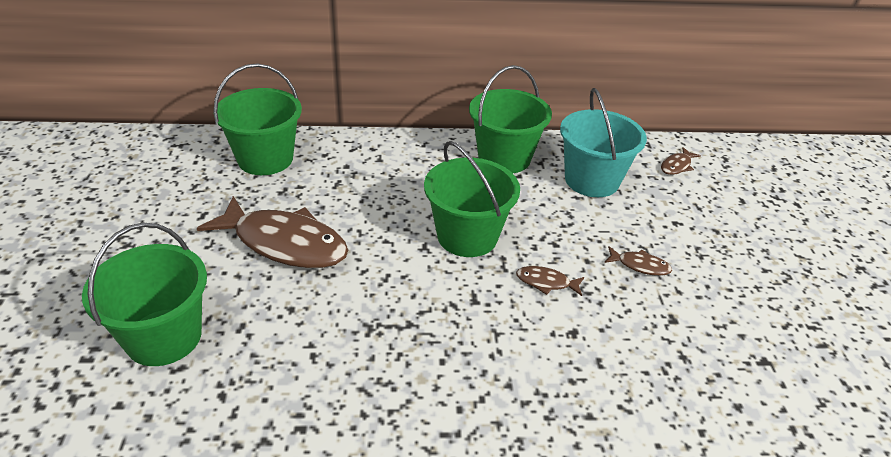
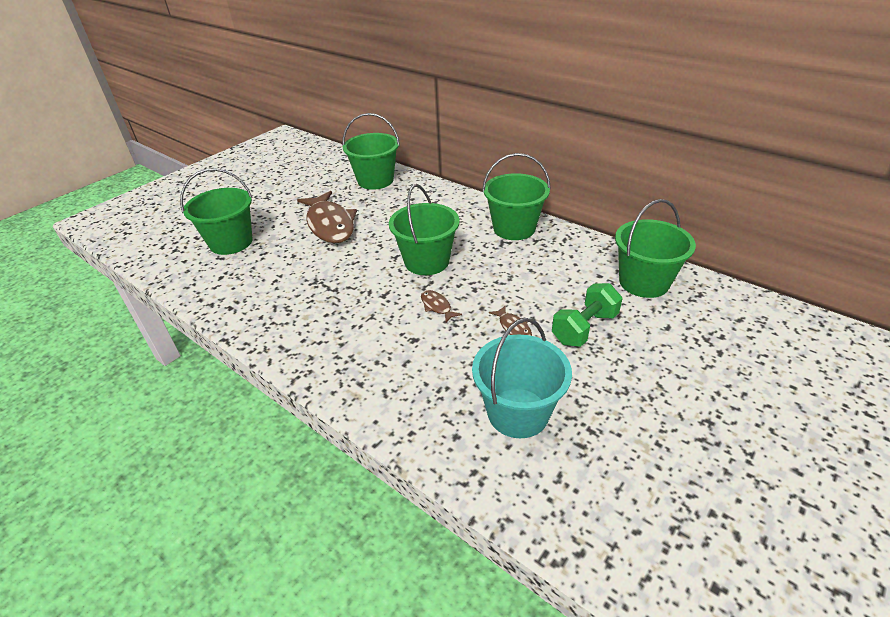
camera: 45 degrees right, 0 degrees up
(591, 180) = (557, 264): turquoise bucket -> turquoise bucket (518, 413)
(677, 166) = (644, 282): brown fish -> green bucket
(692, 234) = (584, 328): none -> green dumbbell

